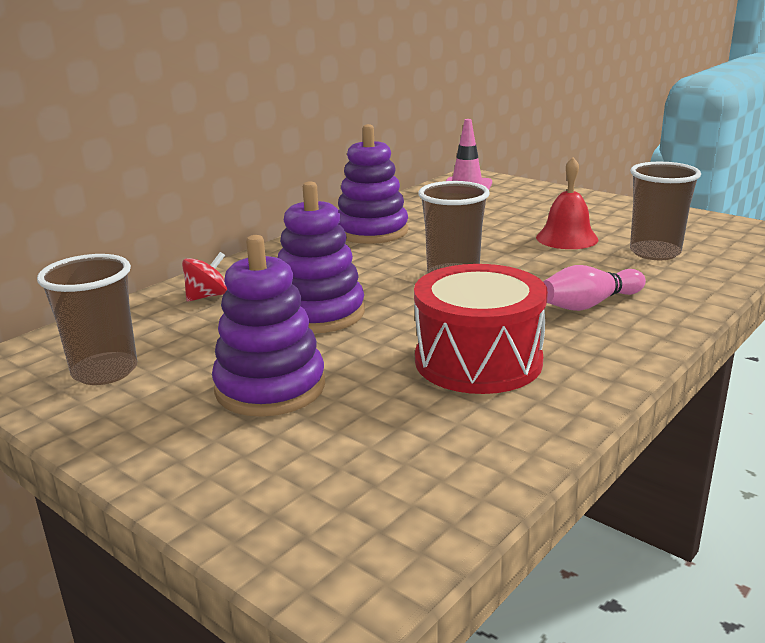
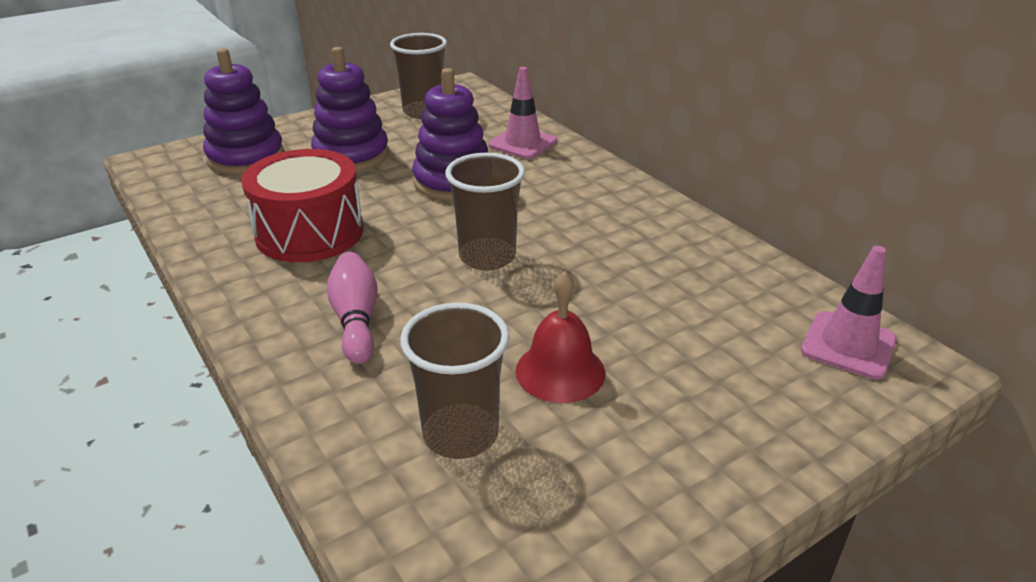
camera: 105 degrees right, 10 degrees up
(207, 296) = (522, 143): red spinning top -> pink traffic cone
(372, 231) = (653, 233): purple stacking toy -> purple stacking toy (246, 157)

